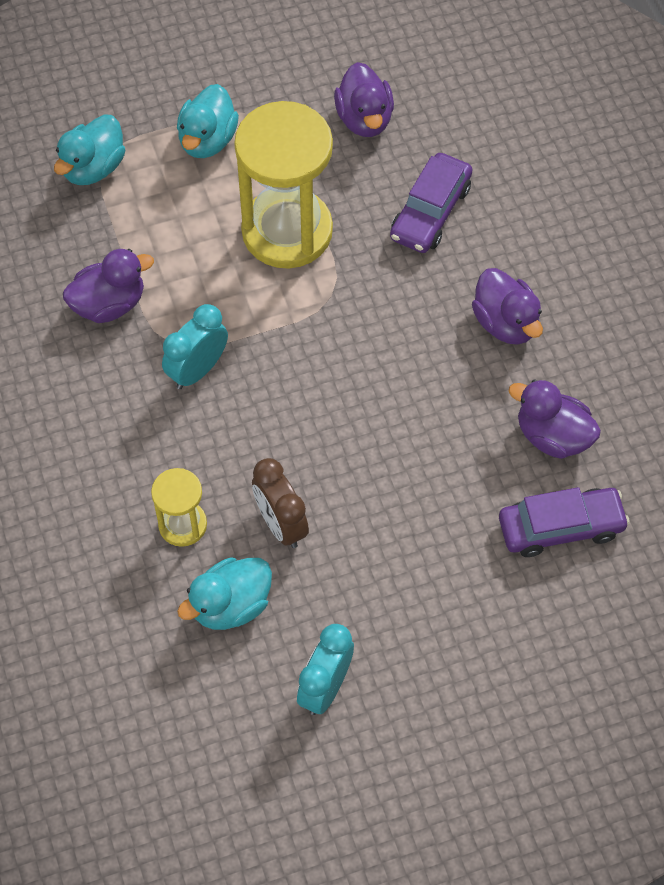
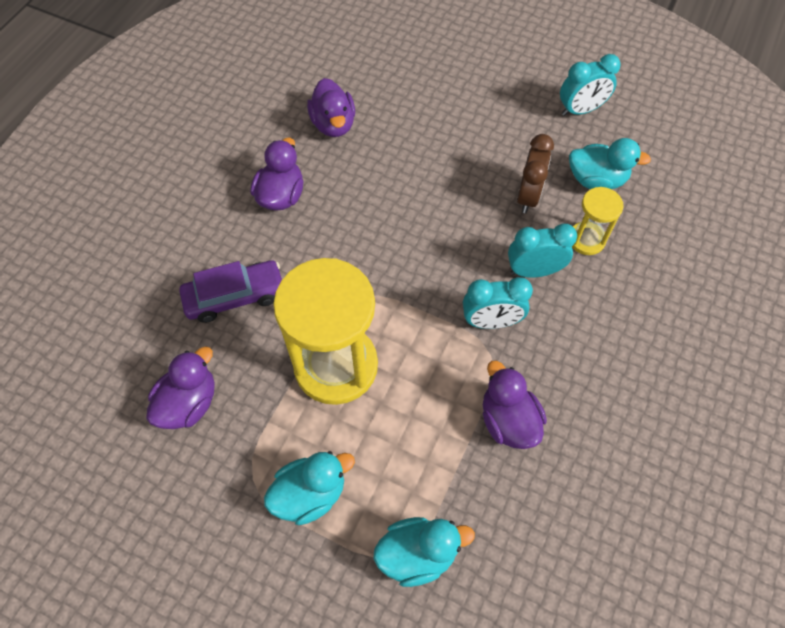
camera: 135 degrees left, 0 degrees up
(109, 304) = (508, 420): purple duck -> purple duck turned 45 degrees clockwise
(203, 449) = (533, 271): none -> turquoise clock
(561, 527) = (383, 85): purple car -> none

